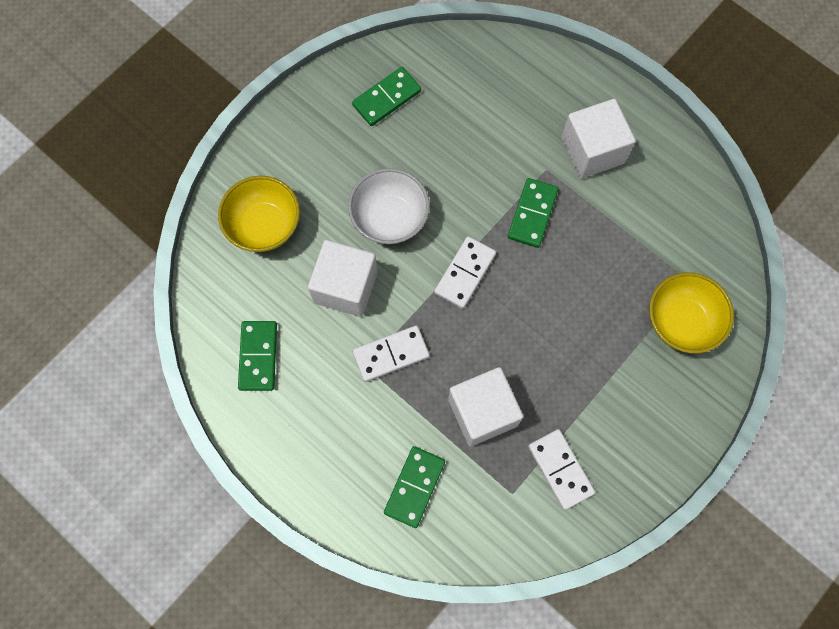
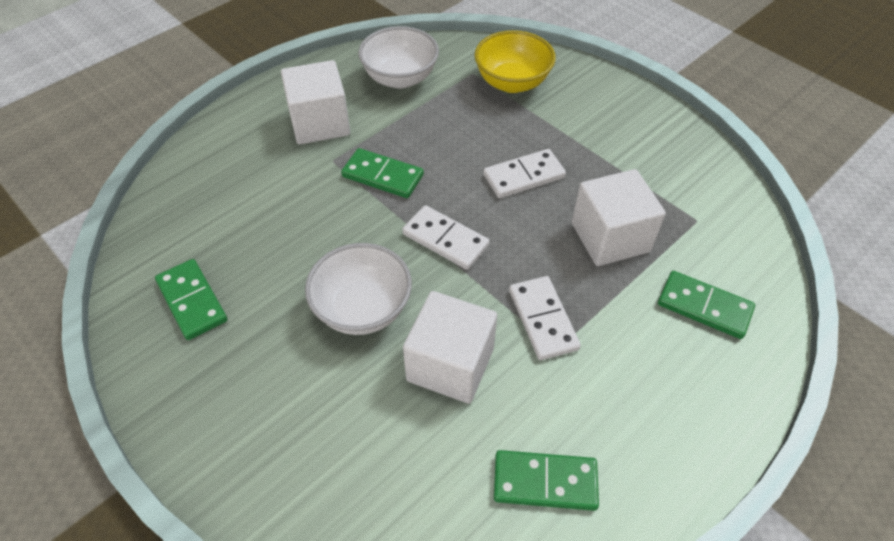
camera: 85 degrees left, 20 degrees down
(264, 226) = (344, 465): yellow bowl -> none
(560, 469) = (666, 180): white domino -> white domino (524, 176)
(669, 212) = (400, 78): none -> white bowl

